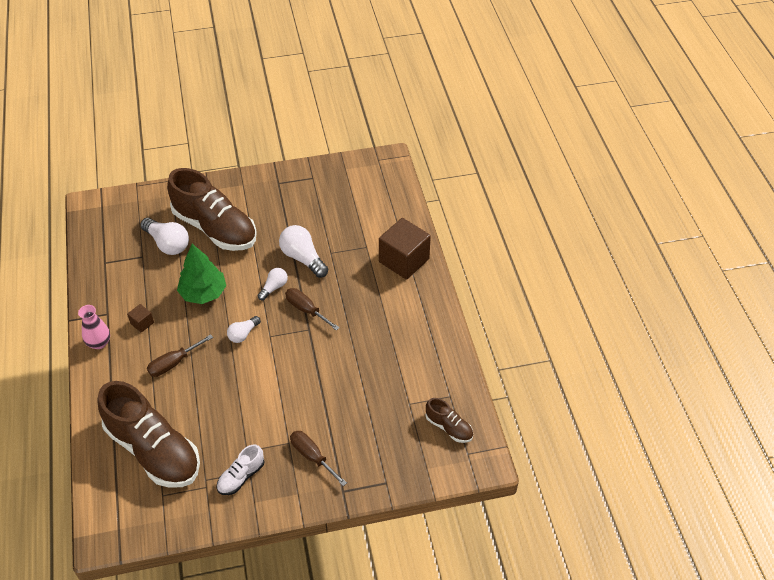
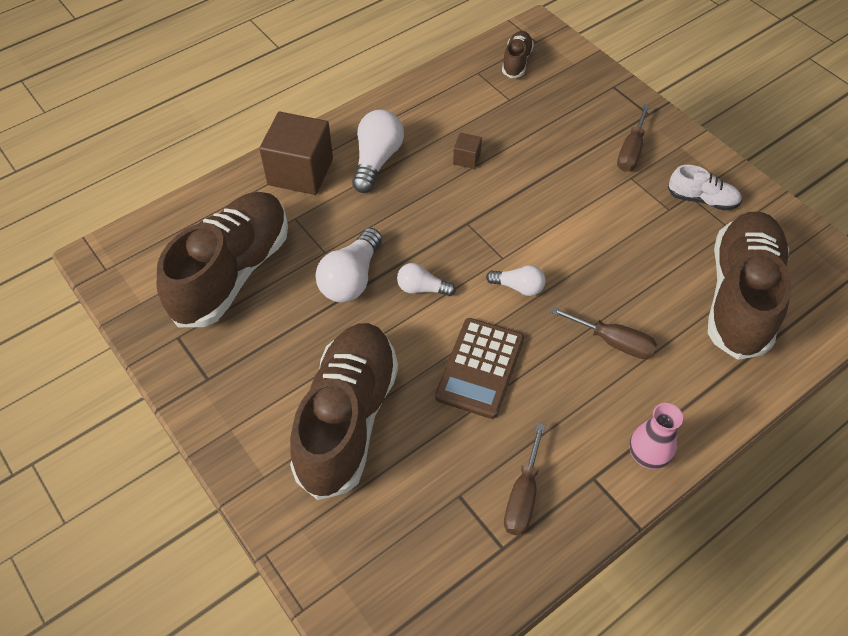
camera: 115 degrees left, 5 degrees up
(142, 323) = (579, 418): brown cube -> brown cube (466, 158)
(168, 244) = (414, 471): white light bulb -> white light bulb (377, 160)
(203, 293) = (480, 368): green tree -> brown calculator
(306, 310) = (438, 238): brown screwdriver -> brown screwdriver (523, 496)
(342, 209) = (232, 272): none -> brown shoe

